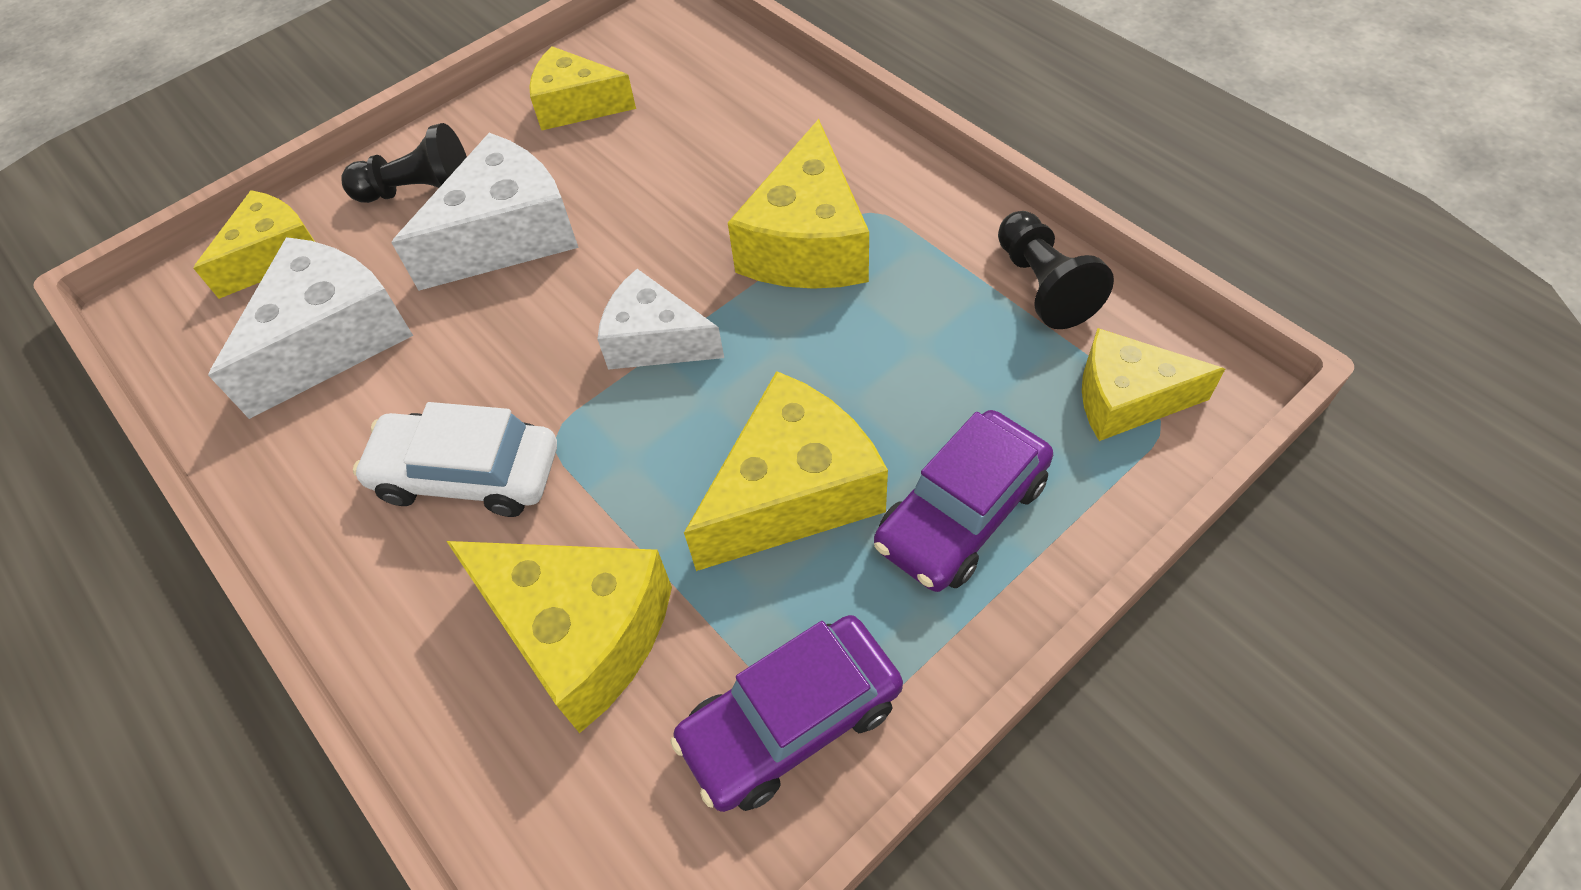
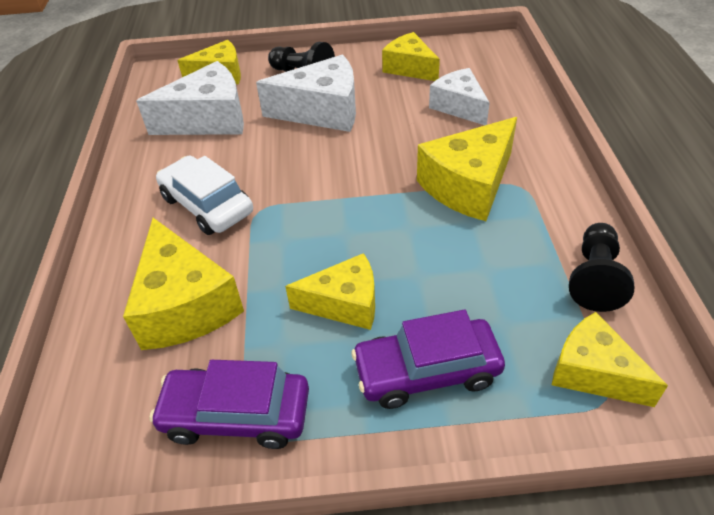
camera: 35 degrees right, 10 degrees down
(655, 341) = (346, 192): white cheese -> white cheese (459, 106)
(793, 493) = (344, 304): yellow cheese -> yellow cheese, size x0.66

